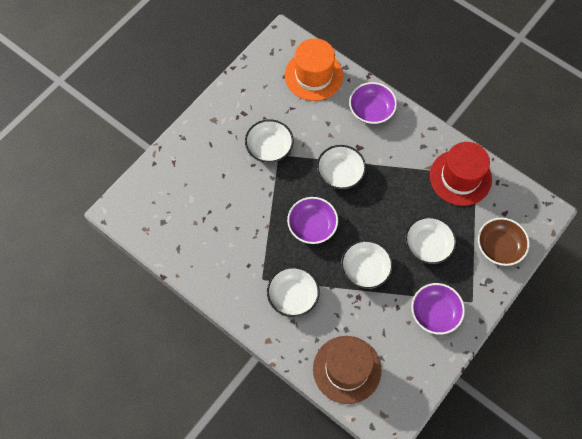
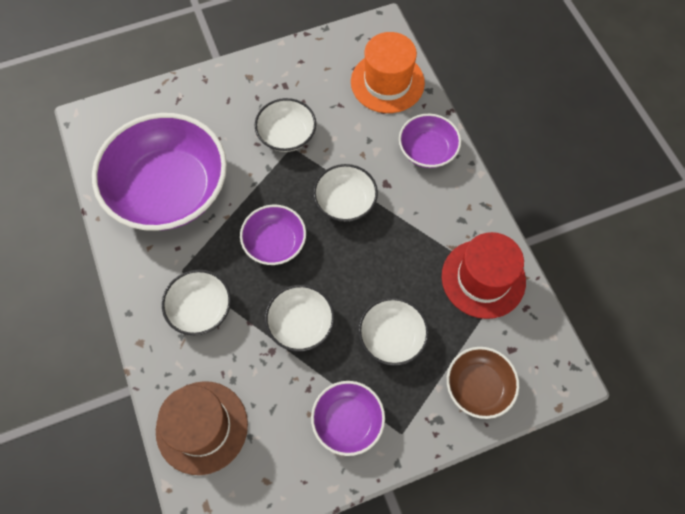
camera: 30 degrees right, 0 degrees up
(214, 229) = (169, 190): none -> purple bowl

